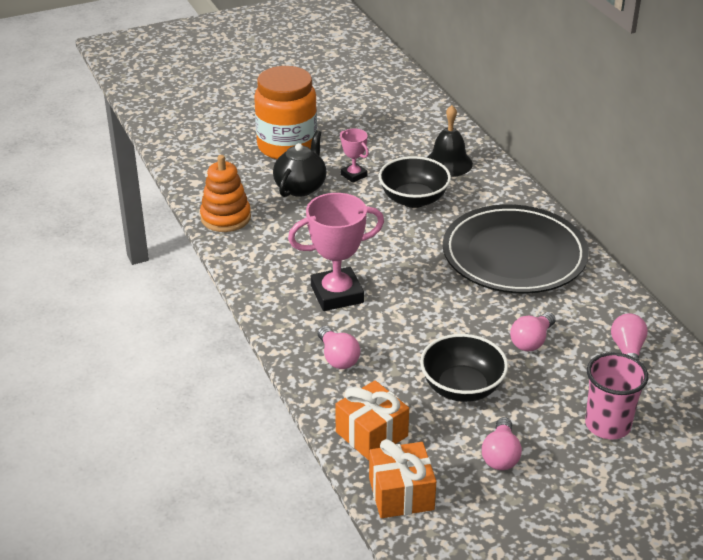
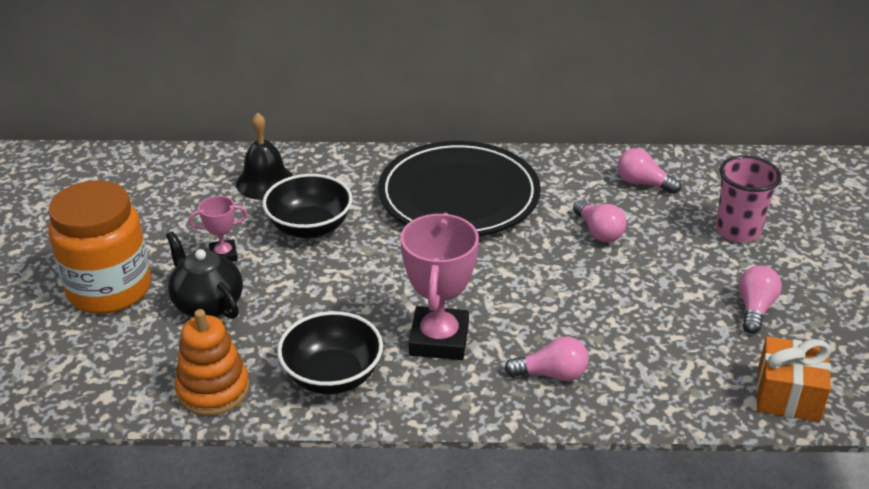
camera: 65 degrees left, 0 degrees up
(371, 434) = (689, 387): orange gift -> none
(462, 387) = (645, 300): black bowl -> black bowl (332, 376)
(500, 455) = (754, 308): pink light bulb -> pink light bulb turned 105 degrees counterclockwise

